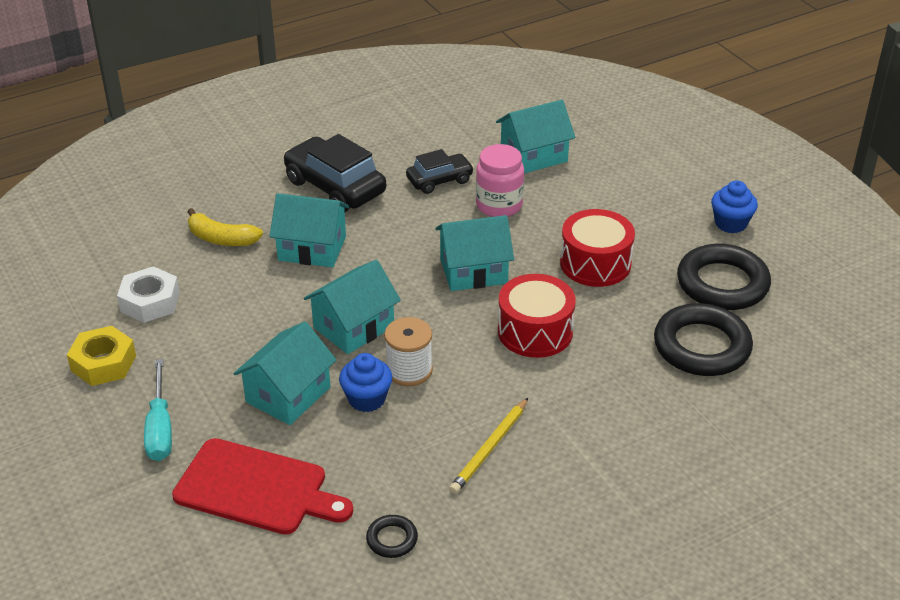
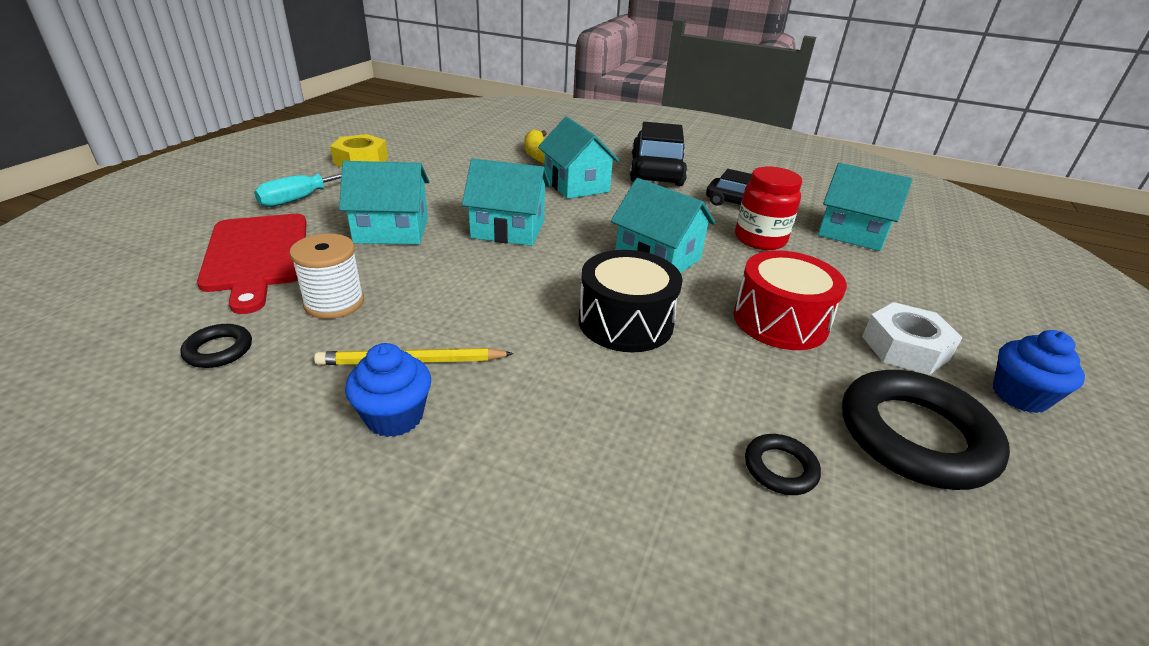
camera: 50 degrees right, 5 degrees down
(150, 302) = (442, 155): white nut -> white nut (905, 348)
(367, 399) = (421, 266): blue cupcake -> blue cupcake (394, 417)
(409, 370) = (482, 273): white spool -> white spool (334, 303)
(499, 205) = (760, 239): pink jar -> red jar
(535, 331) = (625, 322): red drum -> black drum
(701, 346) = (780, 468): black ring -> black ring, size x0.46

